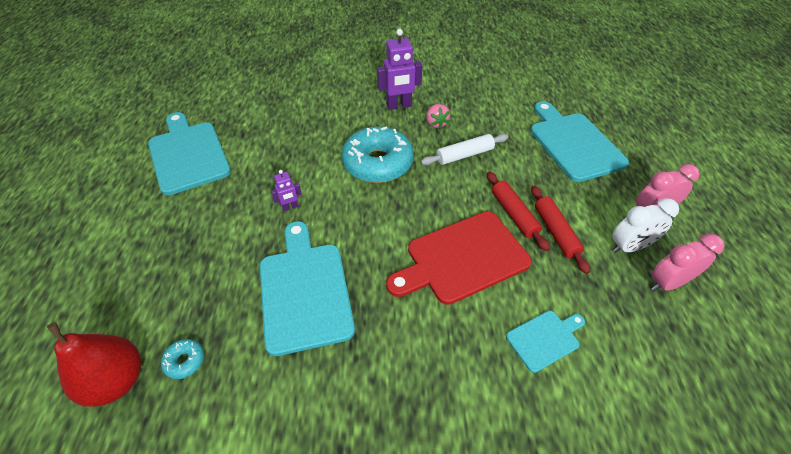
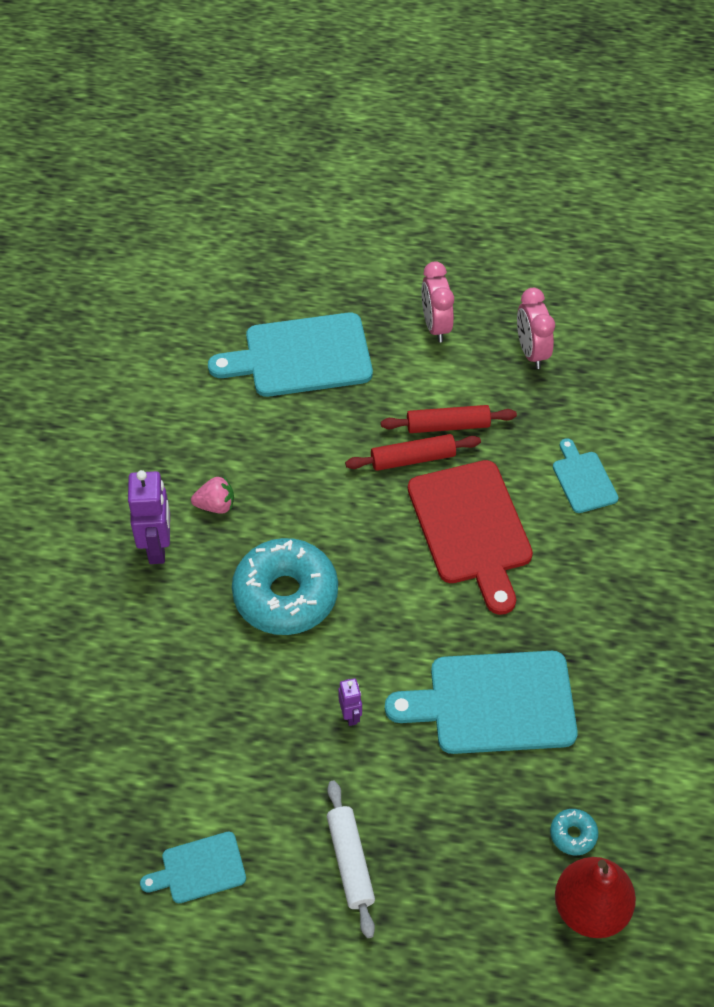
camera: 80 degrees left, 5 degrees up
(188, 154) = (199, 868): turquoise cutting board -> turquoise cutting board, size x0.51
(464, 155) = (294, 485): white rolling pin -> white rolling pin (350, 862)
(629, 247) = (480, 365): white clock -> none

